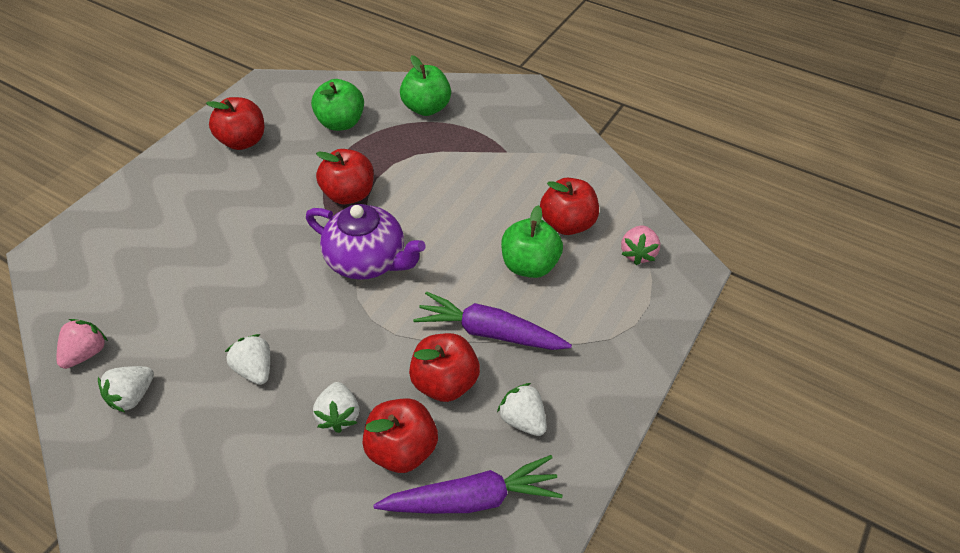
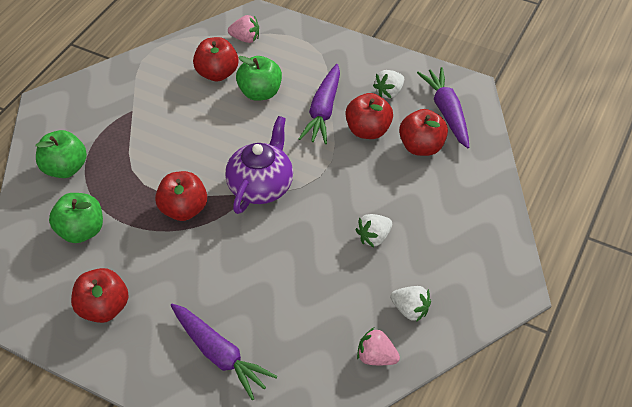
camera: 95 degrees left, 0 degrees up
(154, 221) = (219, 355): none -> purple carrot
(339, 415) = (403, 182): white strawberry -> none

